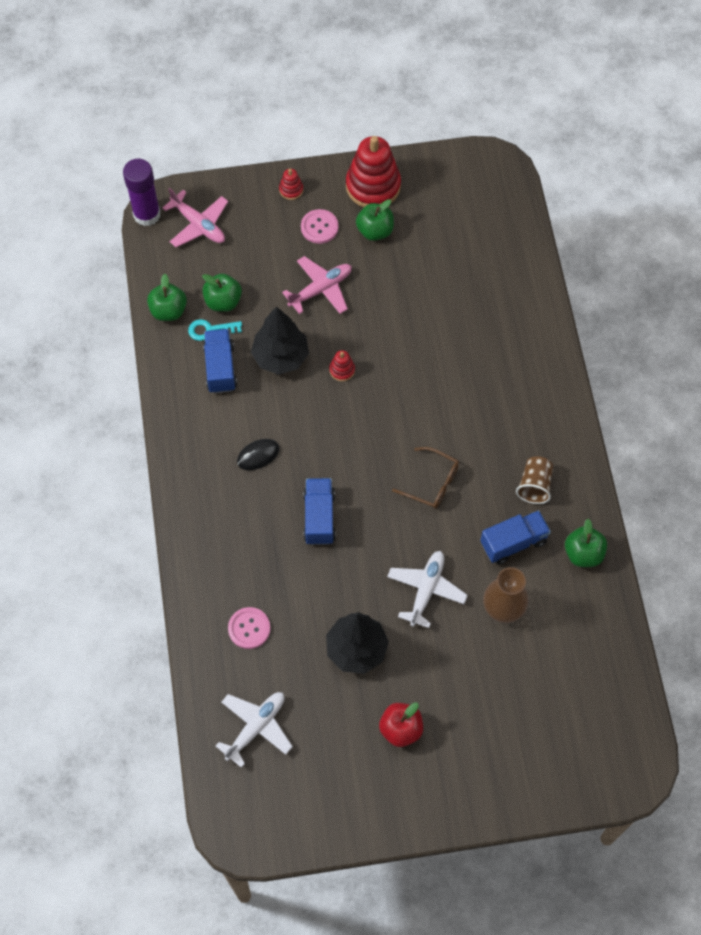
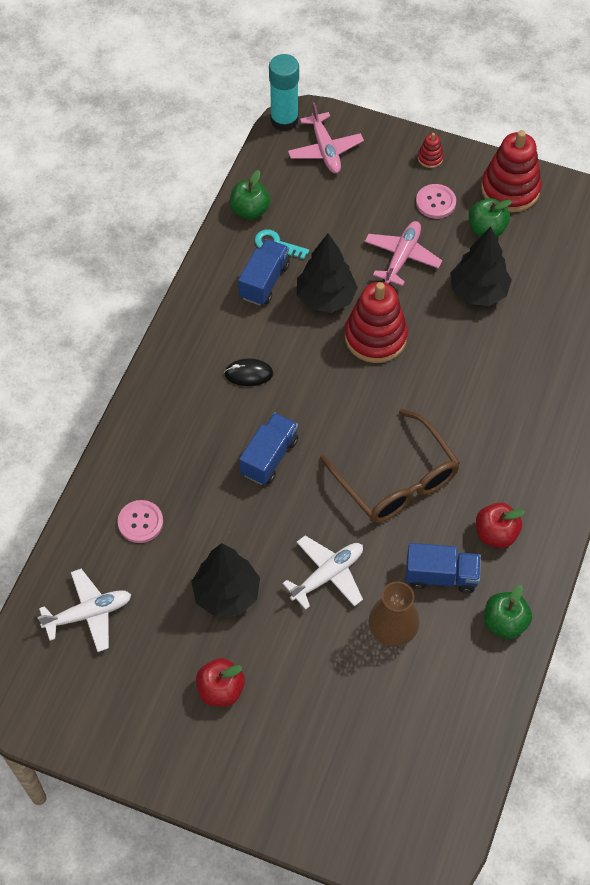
camera: 30 degrees right, 5 degrees down
(147, 214) = (284, 120): purple glue stick -> turquoise glue stick
(223, 301) = (304, 225): green apple -> none
(321, 289) = (402, 257): pink plane -> pink plane turned 60 degrees counterclockwise
(342, 370) = (375, 337): red stacking toy -> red stacking toy, size x2.28
(400, 289) = (478, 292): none -> black tree
(432, 483) = (396, 480): brown glasses -> brown glasses, size x1.77
(534, 485) = (496, 534): brown cup -> red apple

